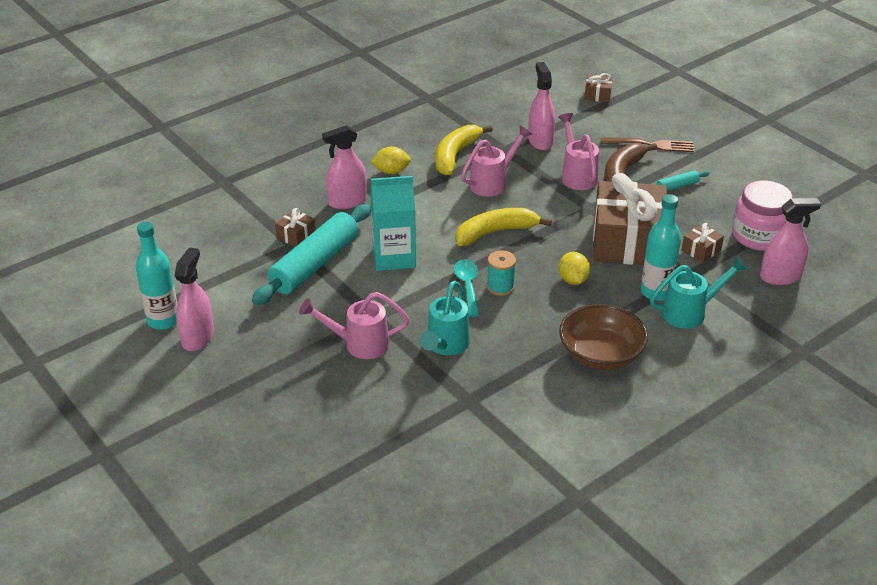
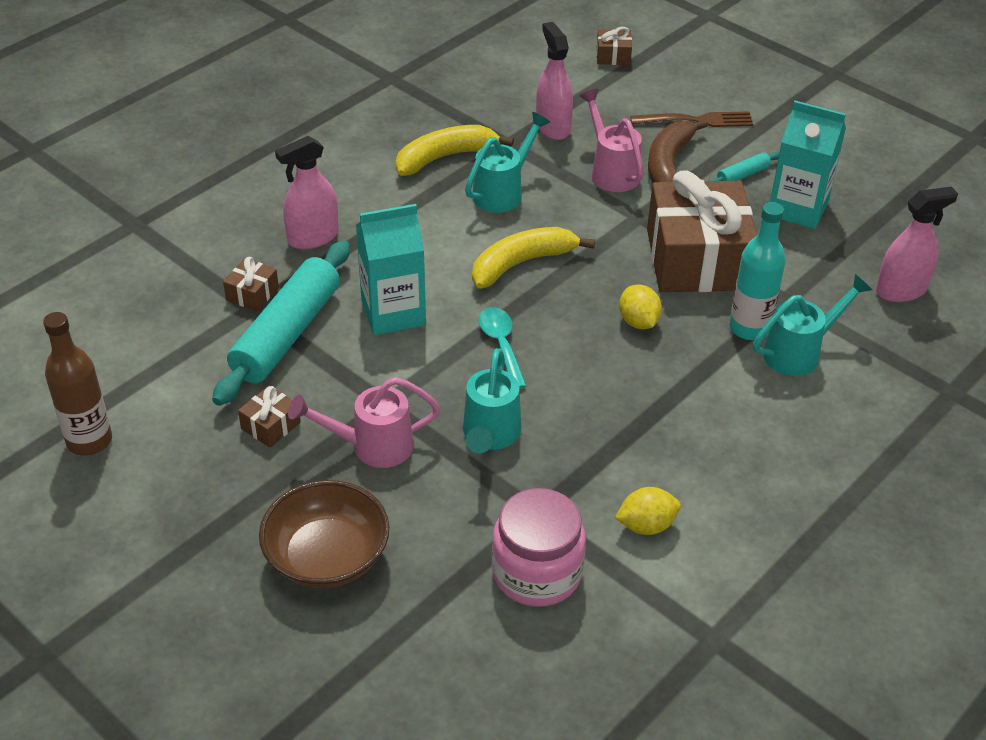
camera: 10 degrees left, 5 degrees up
(163, 320) = (89, 441): turquoise bottle -> brown bottle
(197, 337) = (144, 461): pink spray bottle -> none
(391, 171) = (364, 188): yellow lemon -> yellow lemon (646, 525)
(455, 155) = (445, 157): yellow banana -> yellow banana turned 45 degrees clockwise
(493, 182) = (503, 192): pink watering can -> turquoise watering can
(500, 287) = (545, 341): turquoise spool -> none
(600, 355) = (698, 426): brown bowl -> brown bowl (327, 557)
(701, 250) = (793, 263): brown gift -> brown gift (271, 426)
(714, 213) = (798, 208): none -> turquoise carton
(759, 236) = (861, 235): pink jar -> pink jar (537, 573)

